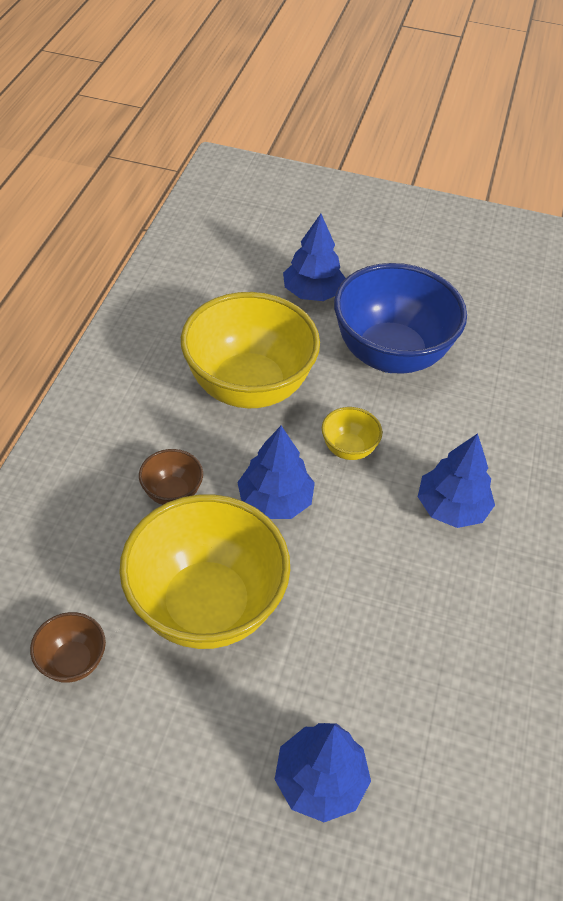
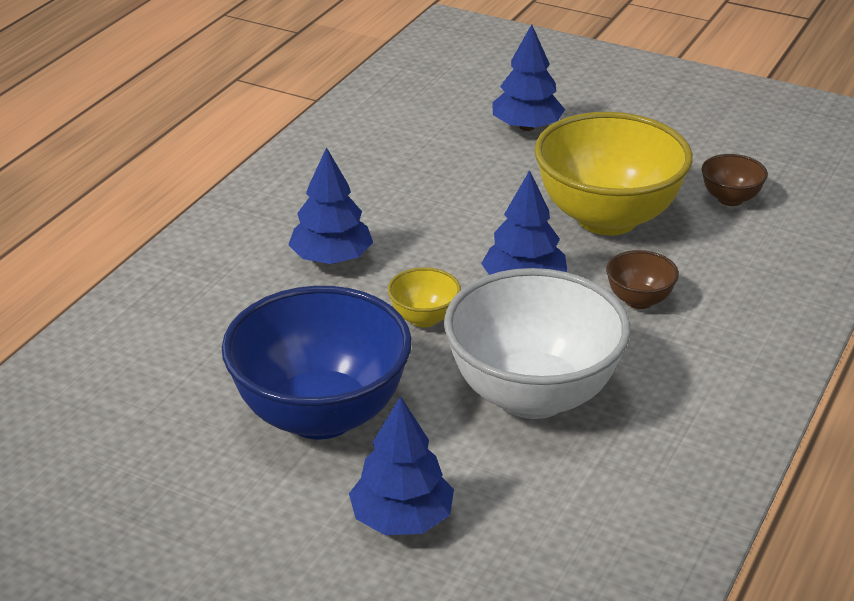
camera: 165 degrees left, 15 degrees down
(249, 387) = (532, 395): yellow bowl -> white bowl

